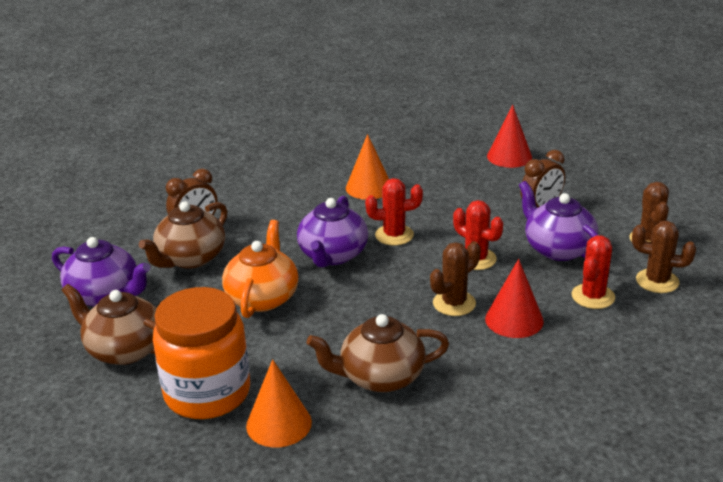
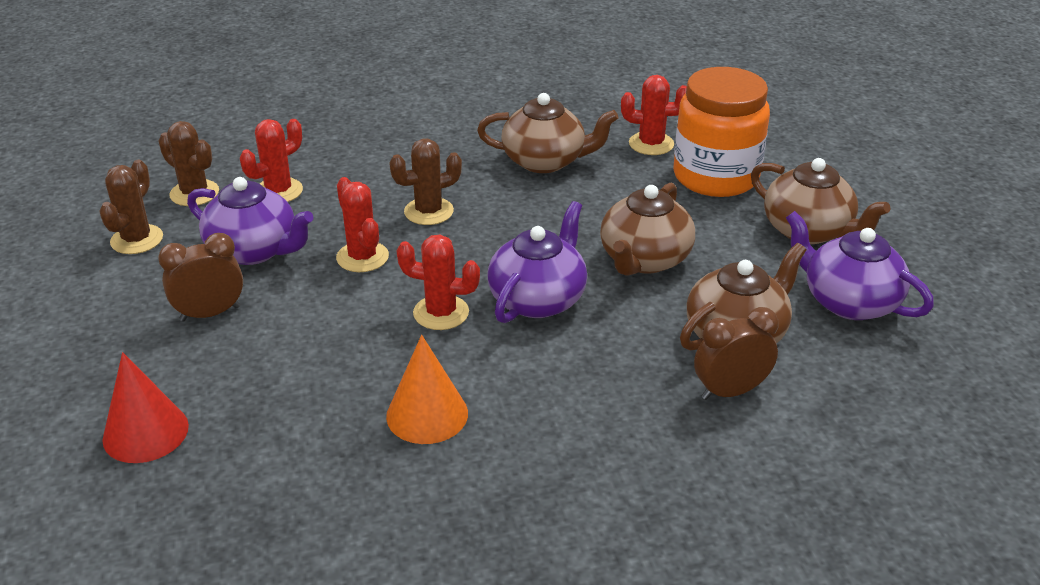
camera: 165 degrees left, 5 degrees up
(263, 297) = (644, 259): orange teapot -> brown teapot
(279, 424) = (651, 144): orange cone -> red cactus
(514, 320) = (380, 185): red cone -> none
(558, 249) = (254, 250): purple teapot -> purple teapot turned 45 degrees counterclockwise

